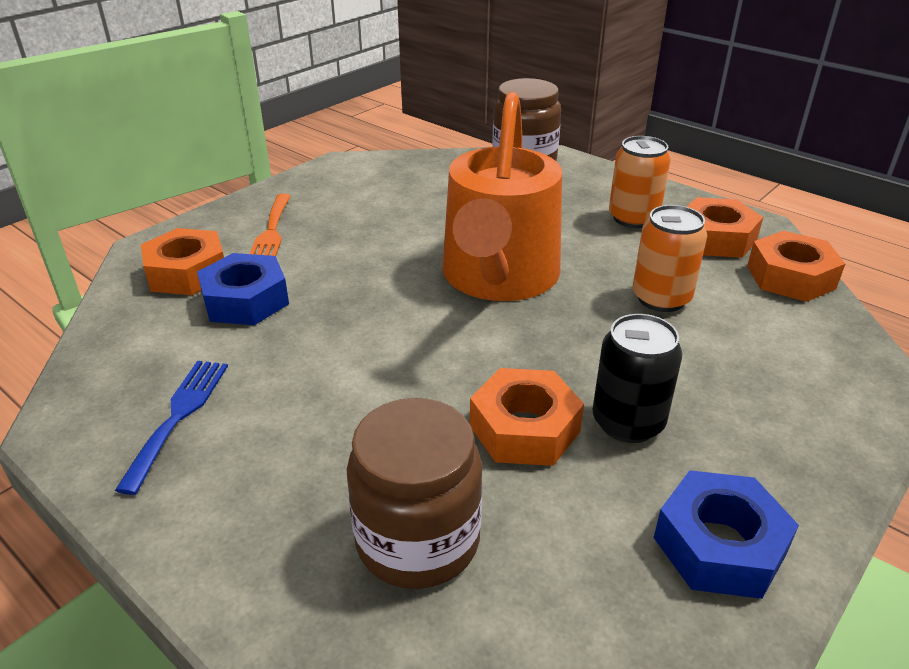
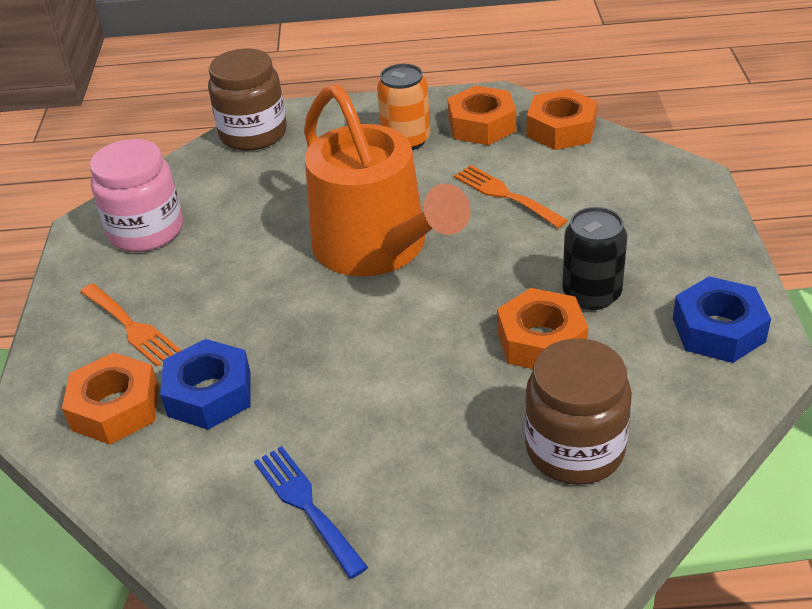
camera: 40 degrees left, 5 degrees up
(368, 183) = (146, 231): none -> pink jar
(661, 298) = (505, 195): orange can -> orange fork

